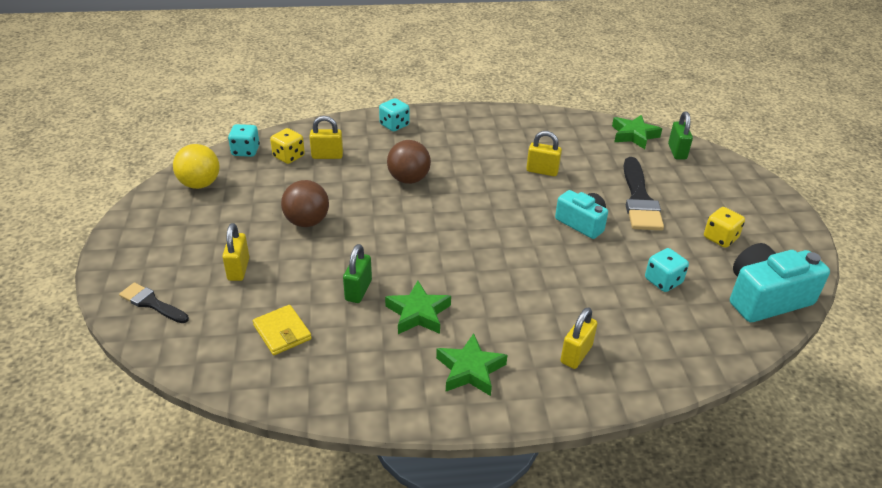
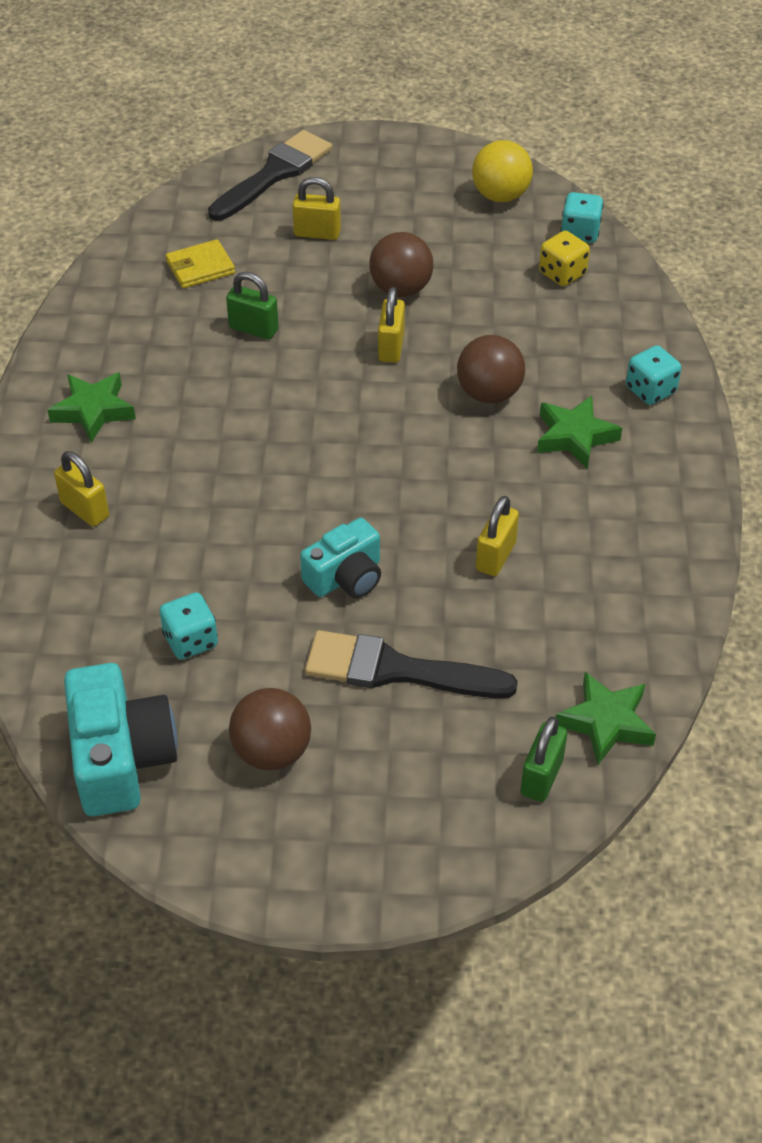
camera: 100 degrees right, 10 degrees up
(152, 303) = (274, 174): black brush -> black brush, size x1.73
(327, 156) = (562, 312): yellow padlock -> yellow padlock (391, 347)
(418, 313) = (199, 377): green star -> green star (575, 436)
(677, 152) = (541, 777): green padlock -> green padlock turned 75 degrees counterclockwise
(720, 238) = (272, 751): yellow dice -> brown ball

